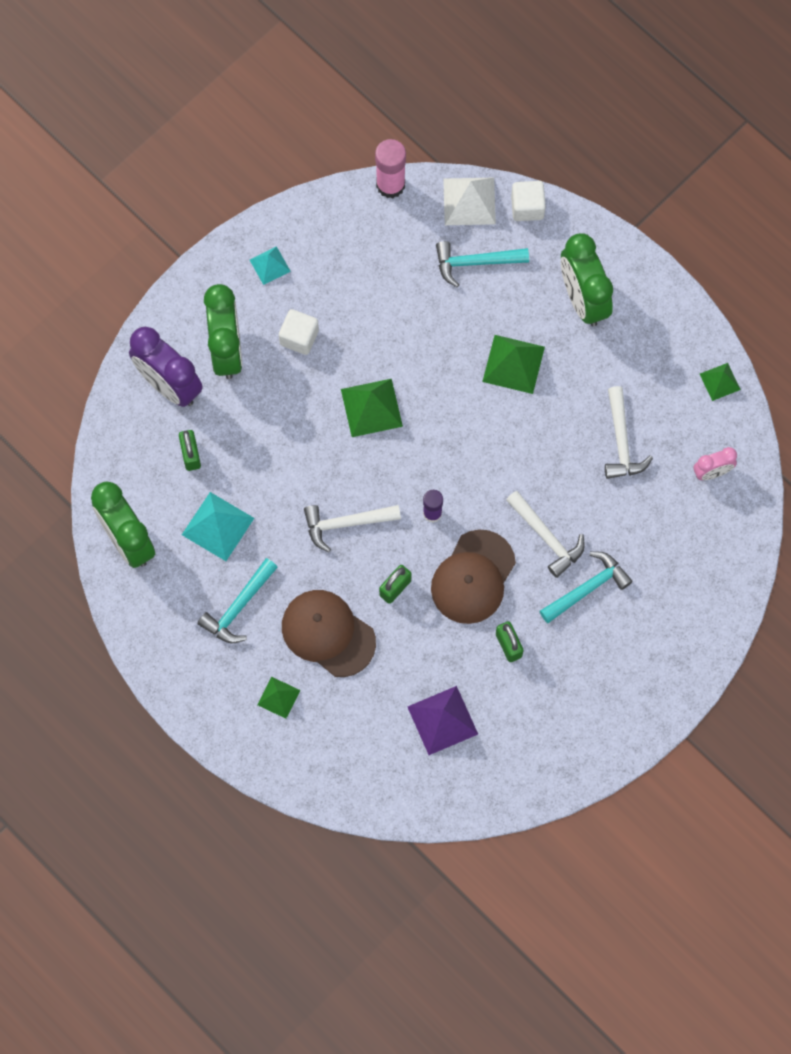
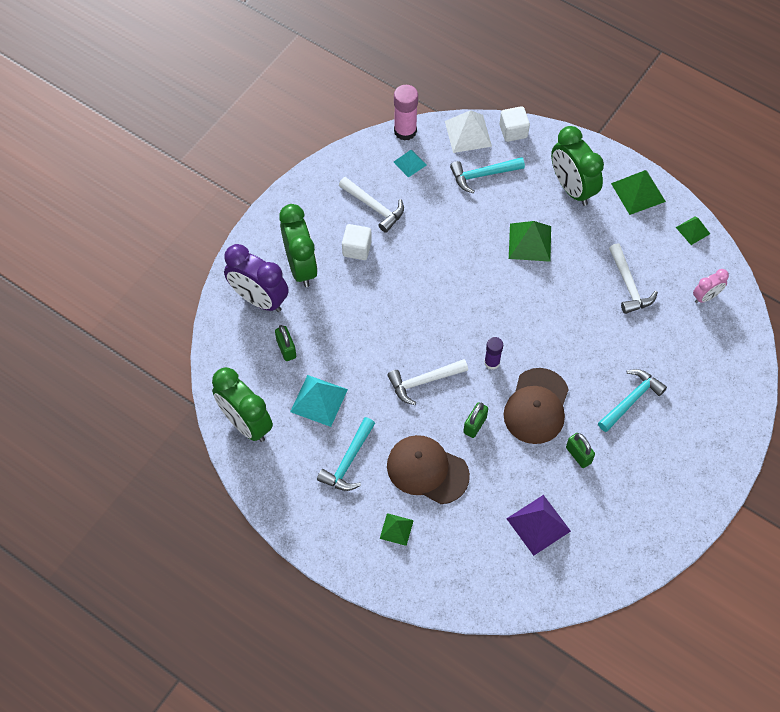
camera: 10 degrees left, 10 degrees down
(270, 265) = (323, 200): turquoise pyramid -> turquoise pyramid (410, 163)
(371, 407) = (425, 291): green pyramid -> green pyramid (638, 192)
(546, 537) = (588, 366): white hammer -> white hammer (374, 207)

